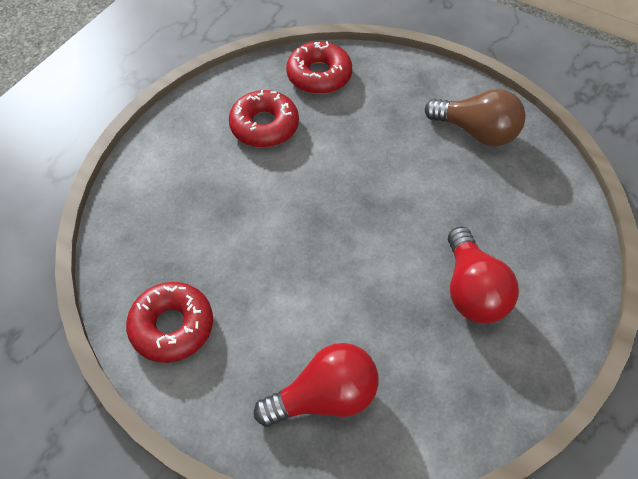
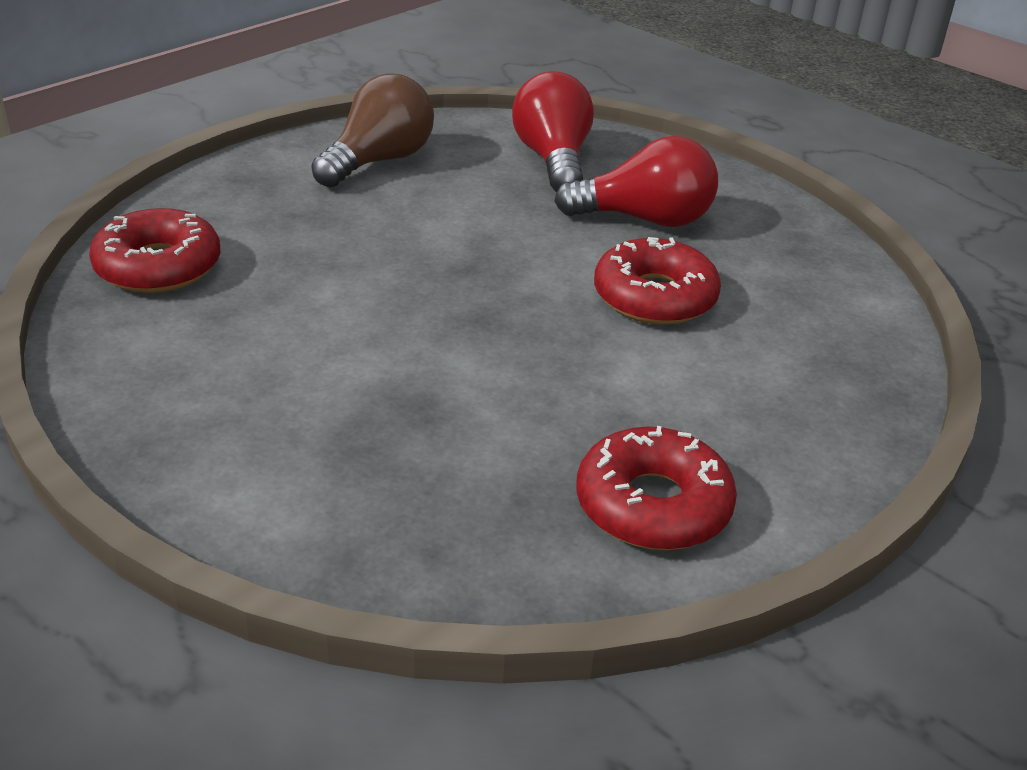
camera: 80 degrees left, 20 degrees down
(264, 126) = (241, 342): red donut -> red donut (654, 297)
(325, 397) = (794, 362): red light bulb -> red light bulb (553, 160)

